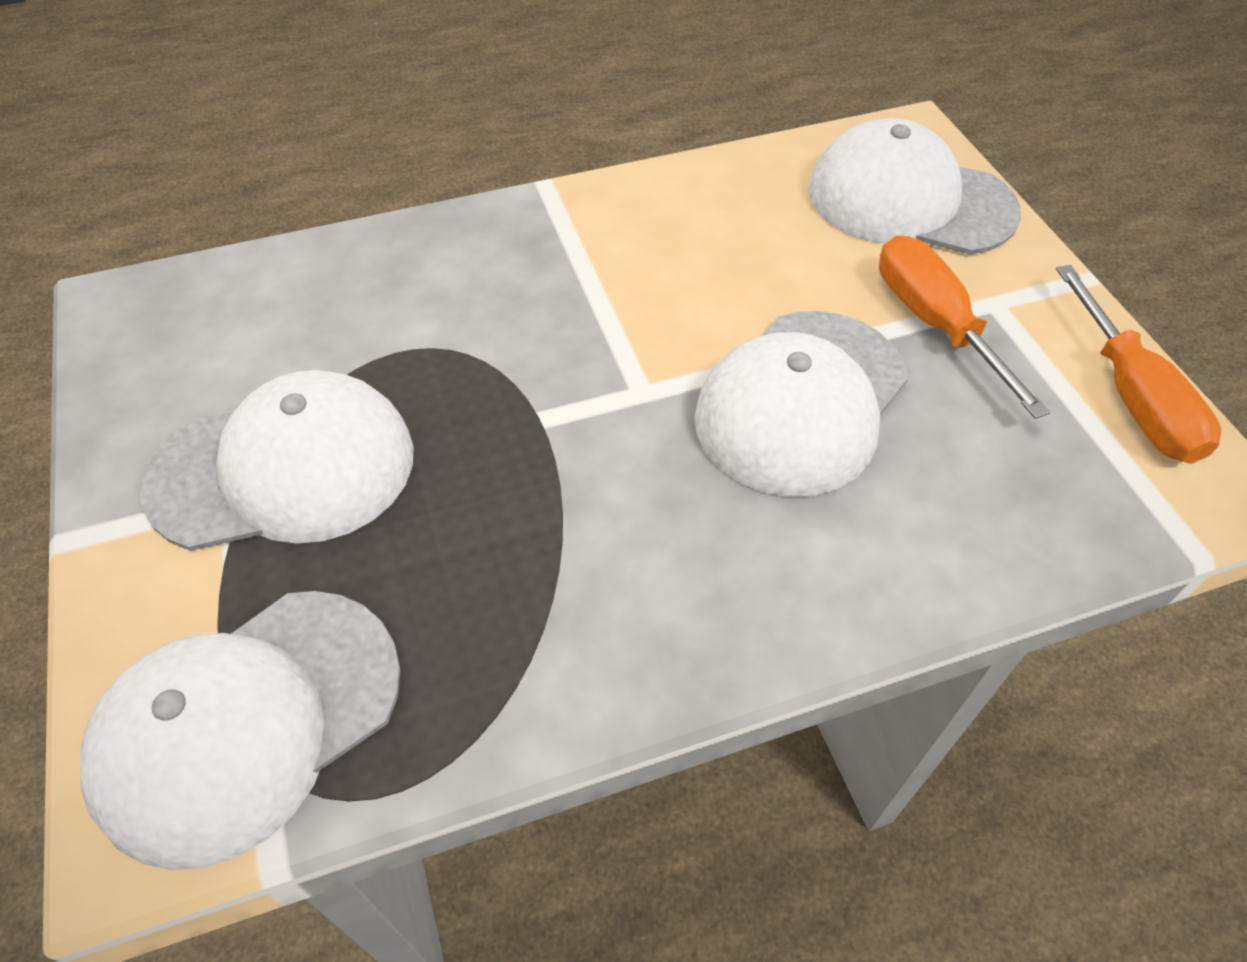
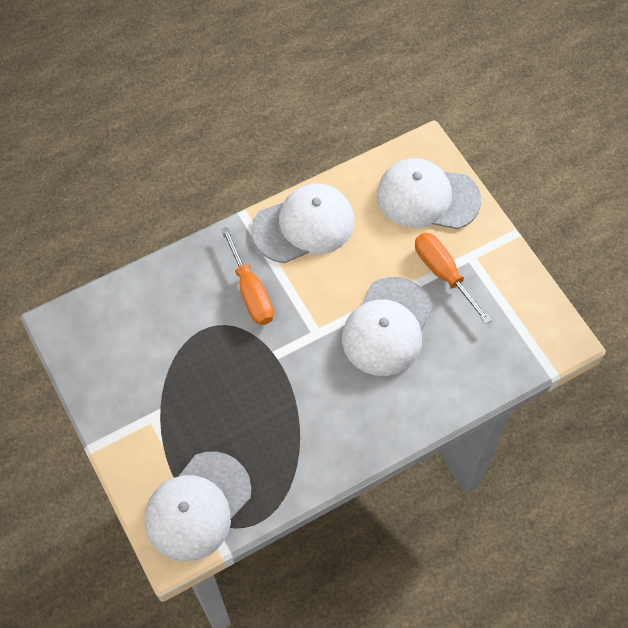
camera: 10 degrees left, 10 degrees up
(284, 469) = (171, 399): white cap -> white cap (304, 226)
(1131, 397) = (530, 300): orange screwdriver -> orange screwdriver (251, 292)

